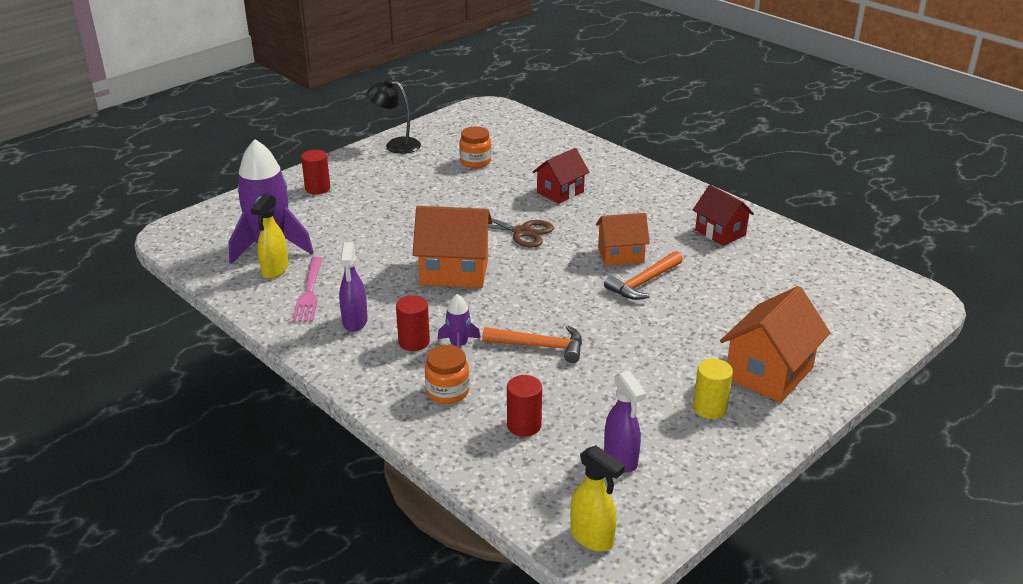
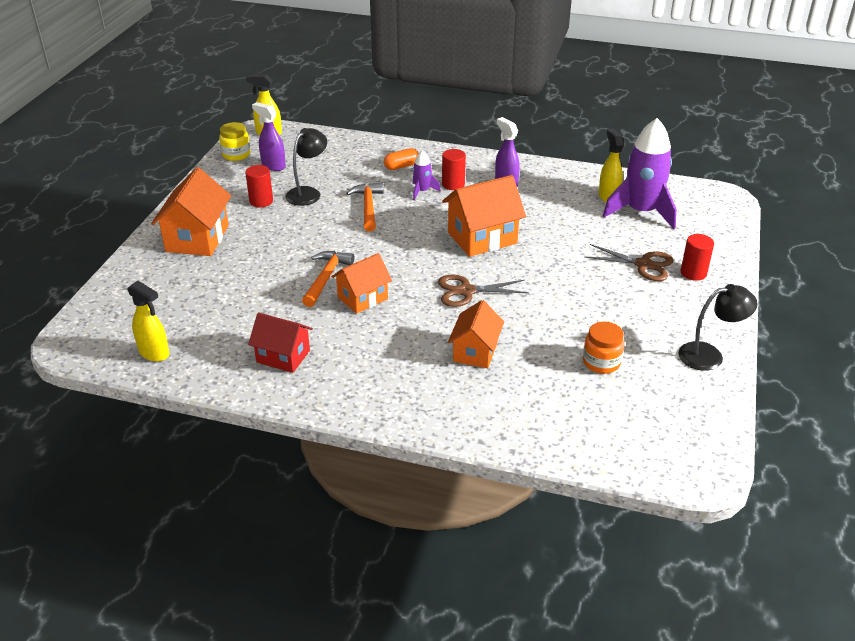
camera: 150 degrees right, 5 degrees up
(309, 292) = (562, 190): pink fork -> none
(346, 205) = (643, 265): none -> brown scissors
(447, 392) = (401, 166): orange jar -> orange capsule
(524, 425) = (341, 164): red cylinder -> red cylinder (261, 201)
(540, 346) = (368, 207): orange hammer -> orange hammer turned 105 degrees clockwise
(560, 192) = (475, 352): red house -> orange house
(599, 392) = (308, 193): none -> black lamp
(667, 506) = (236, 154): none -> yellow jar
(709, 408) = (231, 205): yellow cylinder -> none
(838, 267) = (154, 353): none -> yellow spray bottle

